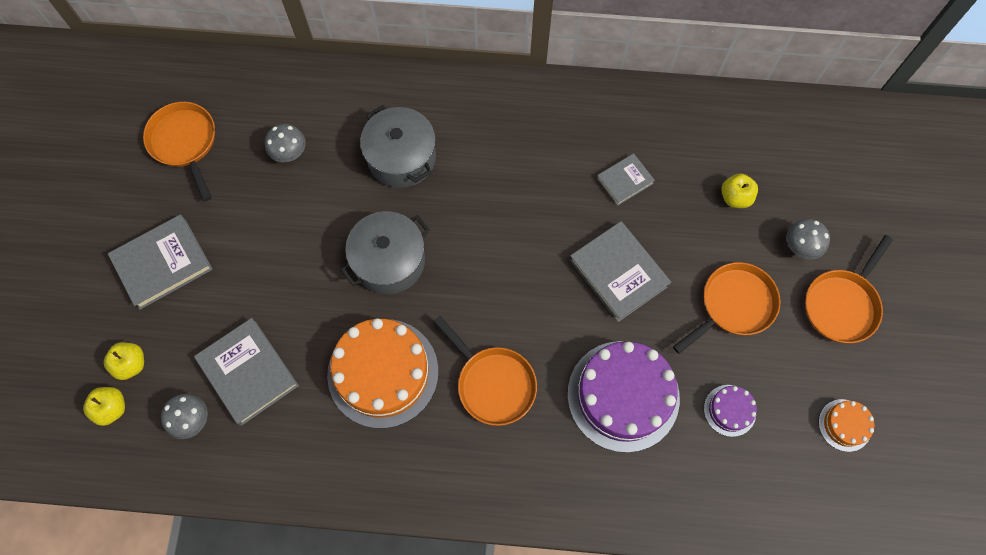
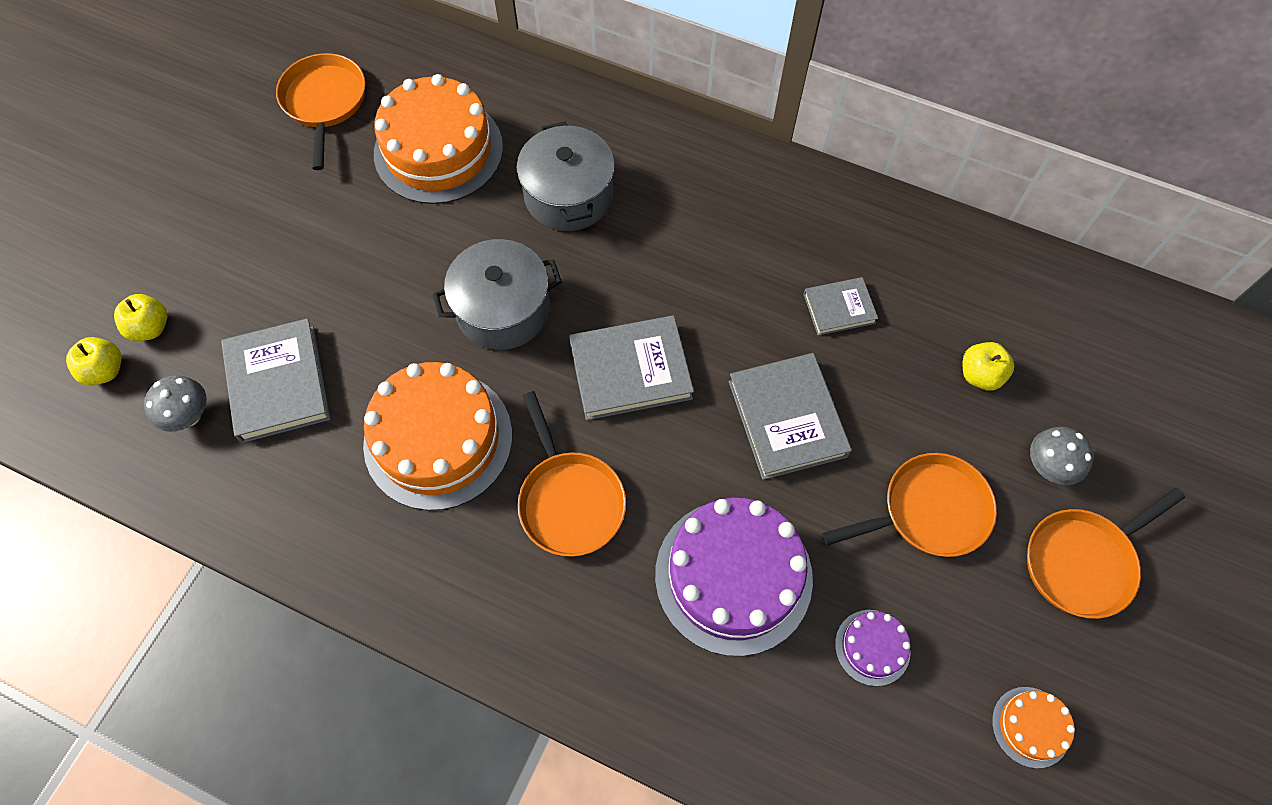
camera: 20 degrees right, 5 degrees down
(163, 263) = (238, 227): grey book -> grey book (630, 371)
(290, 153) = (438, 150): grey mushroom -> orange cake

